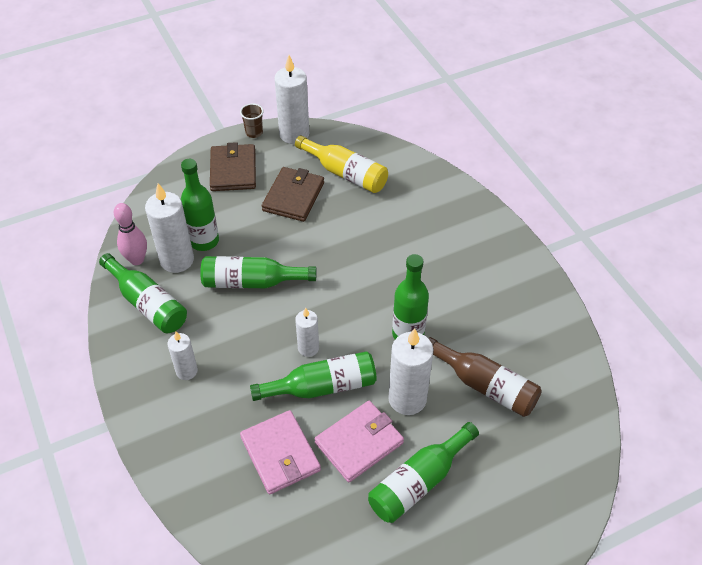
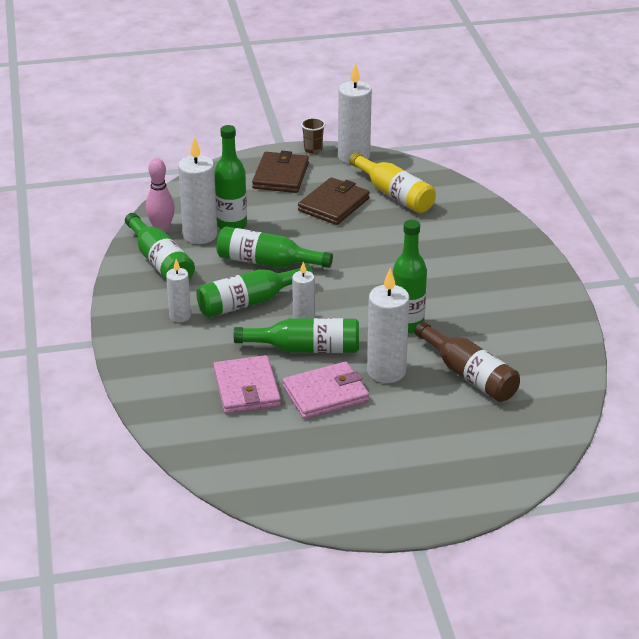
camera: 15 degrees right, 15 degrees down
(419, 481) = (373, 431): green bottle -> green bottle (249, 302)

